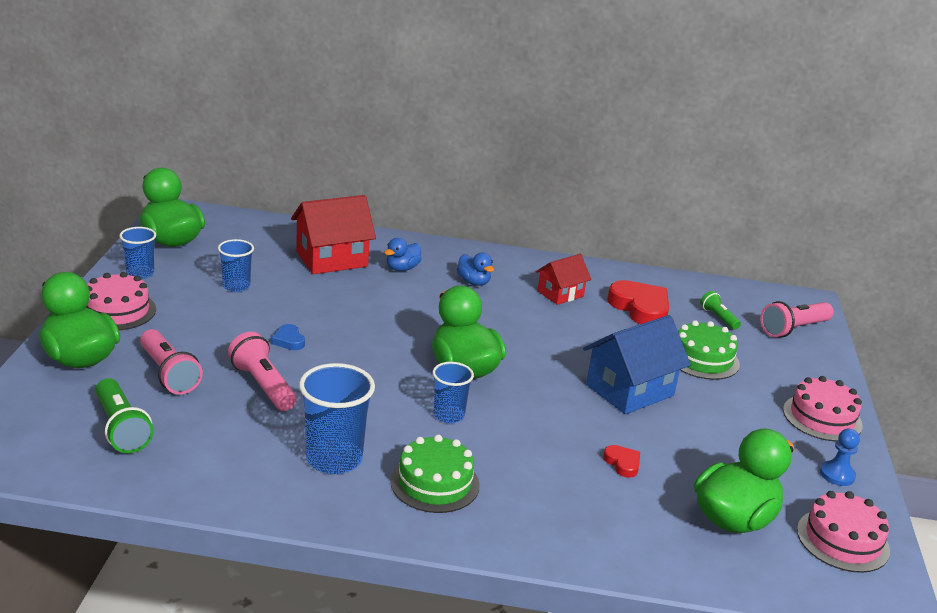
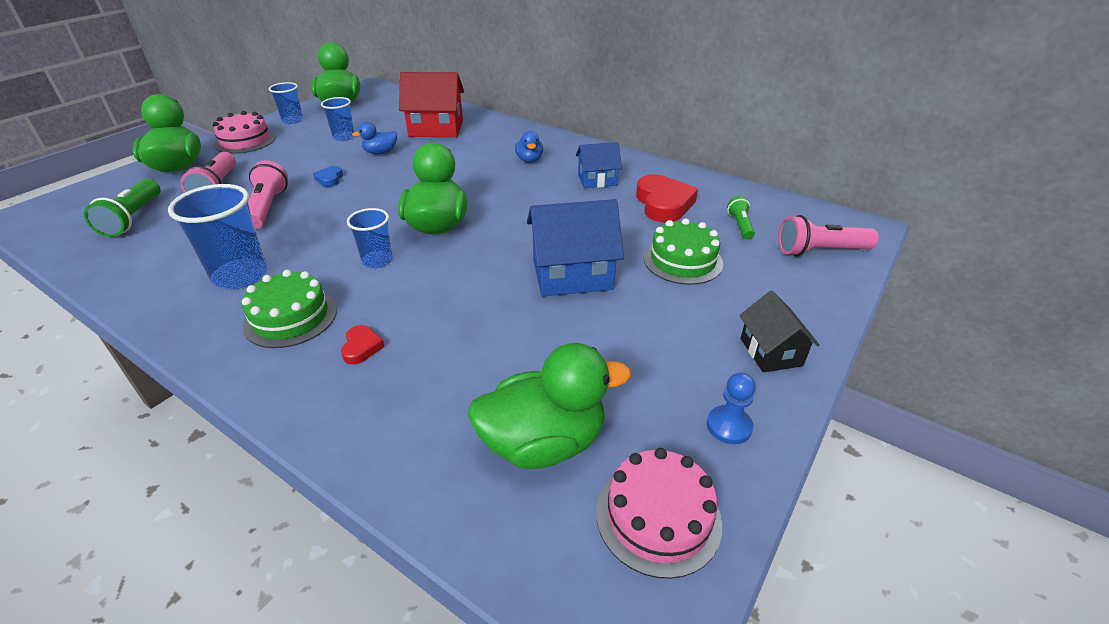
camera: 30 degrees right, 10 degrees up
(402, 268) = (482, 142): blue duck -> blue duck (380, 152)
(560, 294) = (597, 180): red house -> blue house
(622, 463) = (485, 345): red heart -> red heart (361, 347)
(822, 417) = (771, 352): pink cake -> black house

